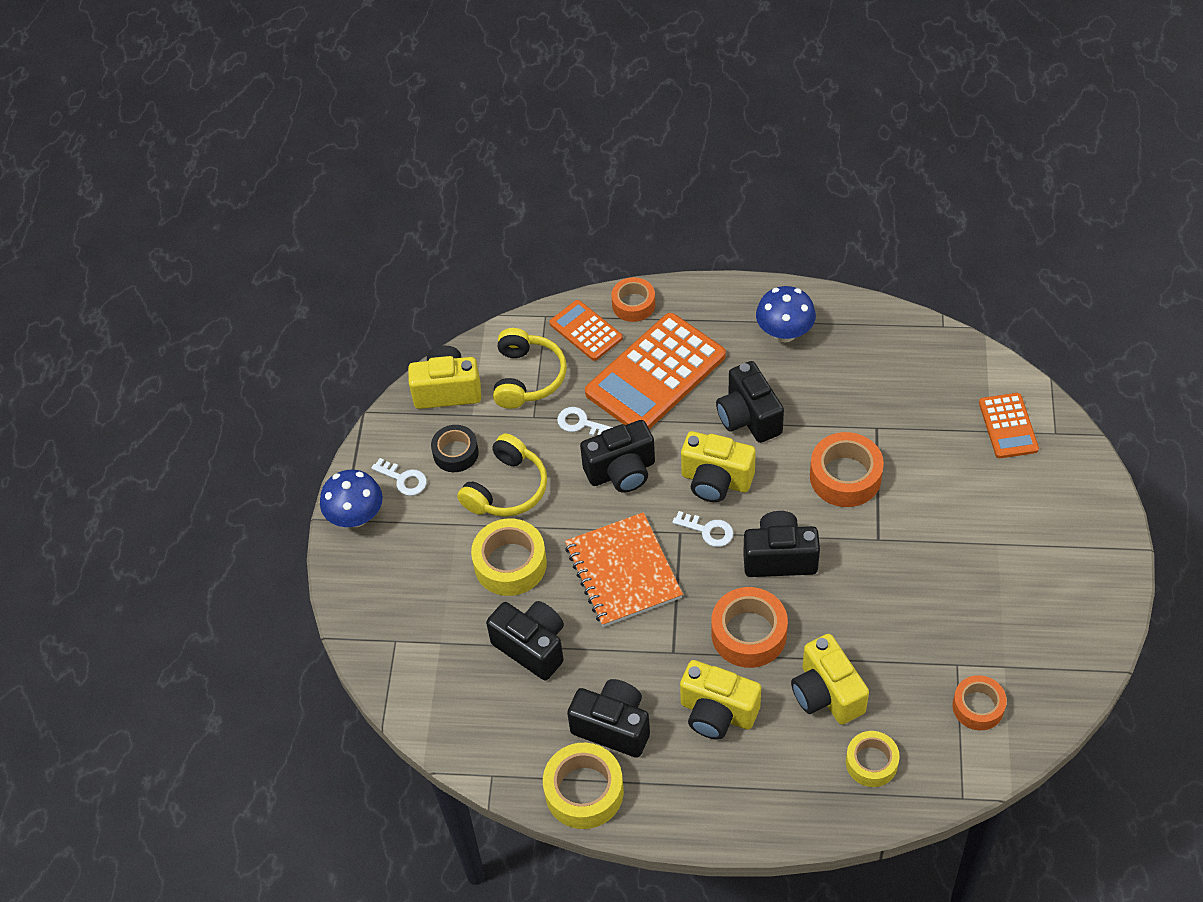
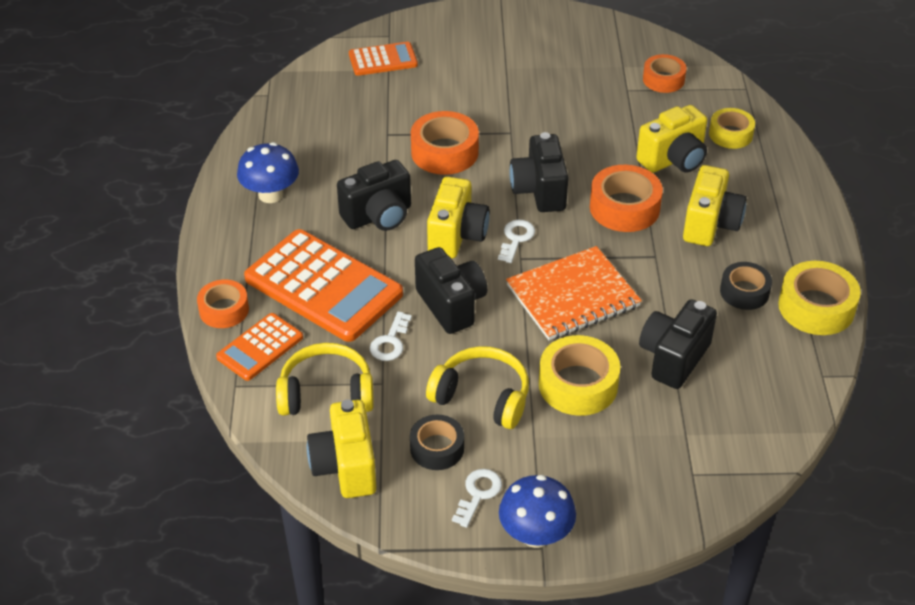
camera: 100 degrees left, 10 degrees down
(613, 727) = (744, 292): black camera -> black tape

